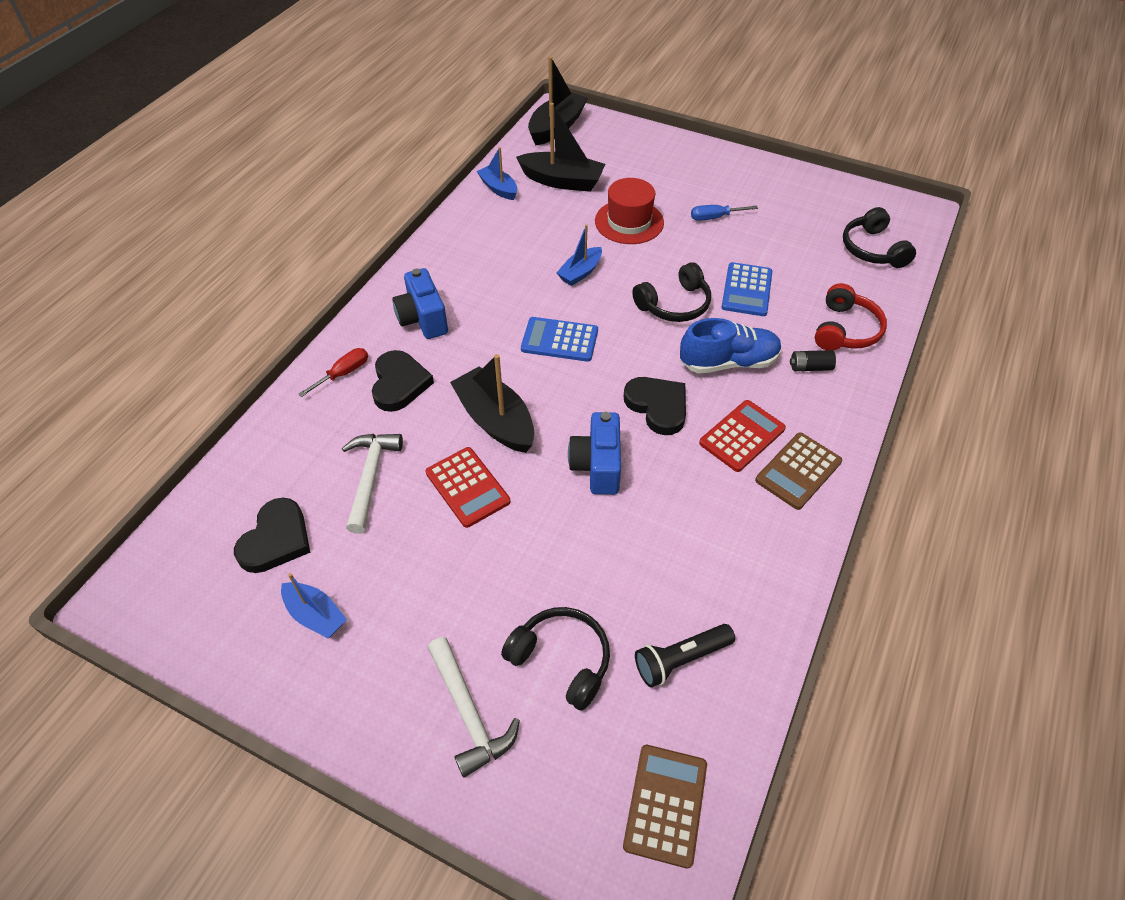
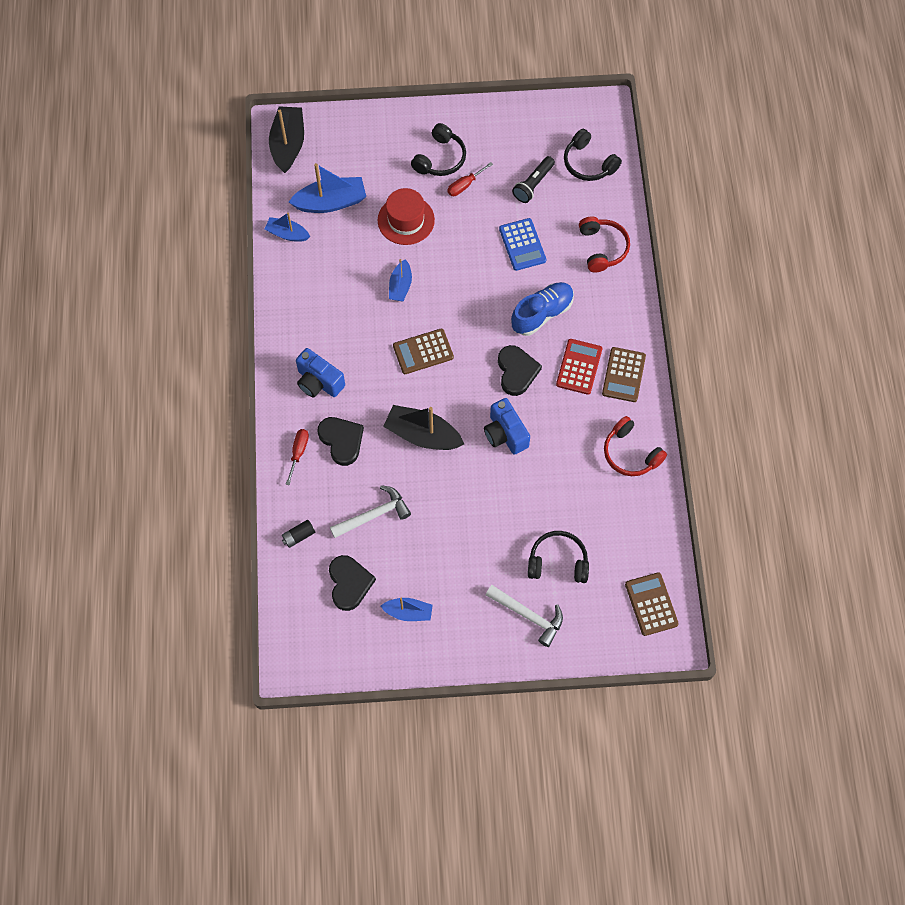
camera: 30 degrees left, 15 degrees up
(370, 477) = (374, 515): white hammer -> white hammer turned 90 degrees clockwise
(467, 487) = (437, 489): red calculator -> none
(559, 340) = (423, 352): blue calculator -> brown calculator
(562, 181) = (331, 202): black boat -> blue boat
(657, 406) = (516, 371): black heart -> black heart turned 60 degrees clockwise
(674, 304) = (481, 282): black headphones -> black headphones (440, 158)
(680, 659) = (618, 527): black flashlight -> black flashlight (533, 184)
(714, 217) = (464, 185): blue screwdriver -> red screwdriver
(755, 569) = (630, 453): none -> red headphones
(810, 367) = (594, 291): black battery -> black battery (299, 536)

